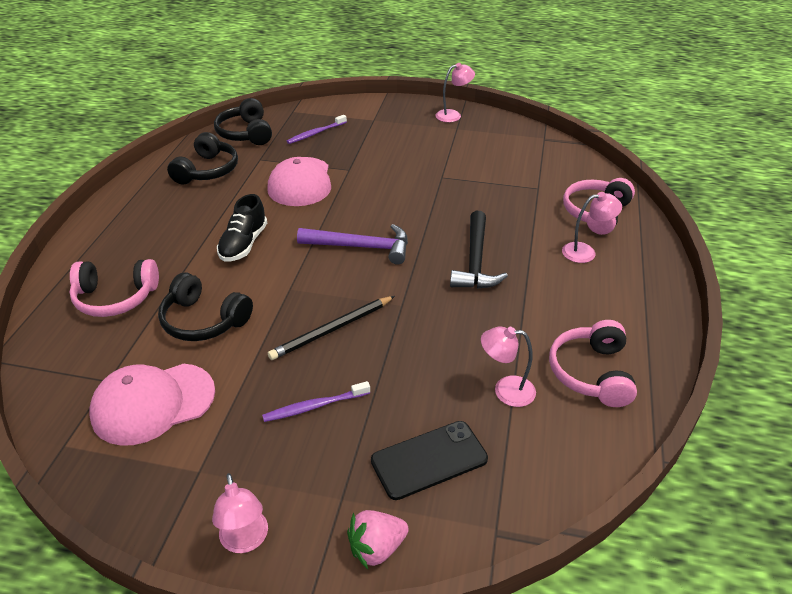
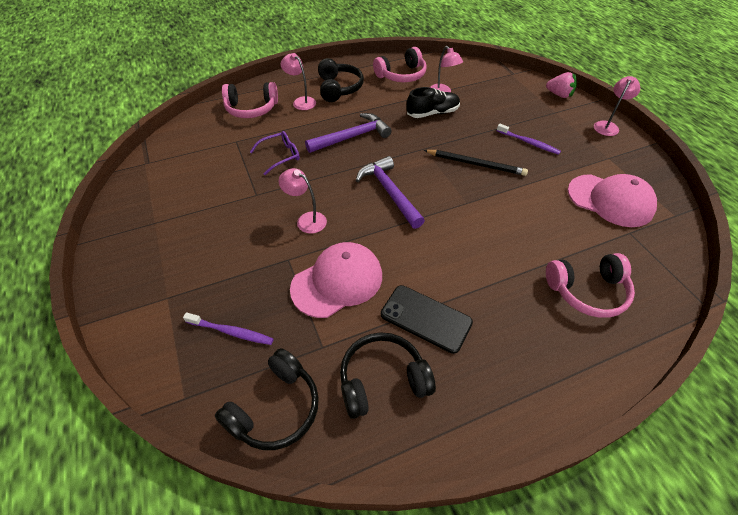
camera: 125 degrees left, 10 degrees up
(115, 297) = (587, 291): pink headphones -> pink headphones turned 120 degrees clockwise
(204, 320) = (540, 224): black headphones -> black headphones (338, 88)
(243, 244) = (454, 259): black shoe -> black shoe (432, 113)
(429, 460) = (506, 98): black phone -> black phone (426, 318)
(453, 115) = (124, 237): pink lamp -> pink lamp (306, 220)
(475, 261) = (352, 137): black hammer -> purple hammer
(486, 205) = (280, 156): none -> purple glasses

